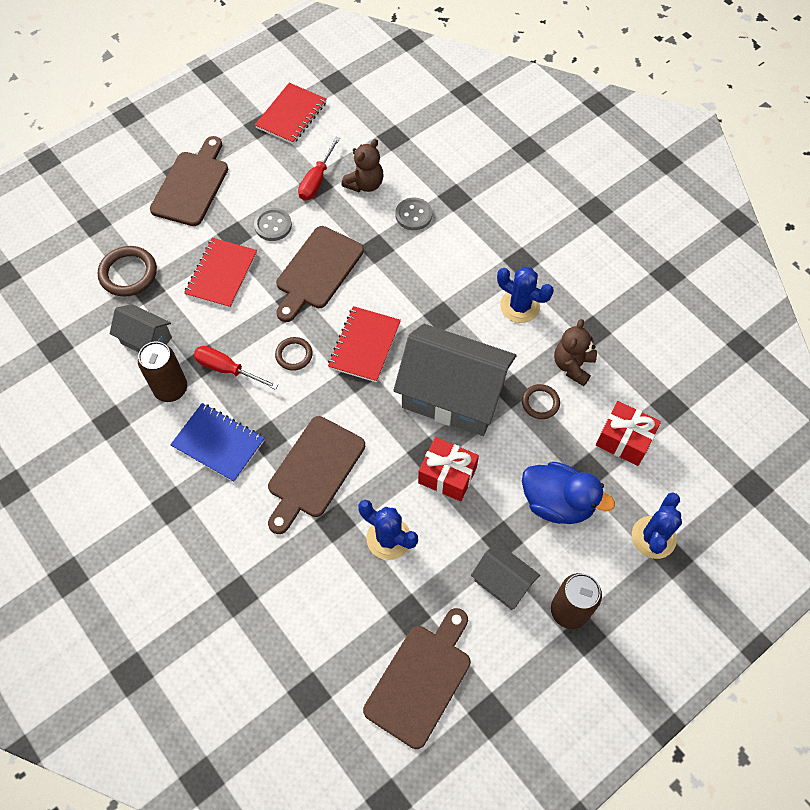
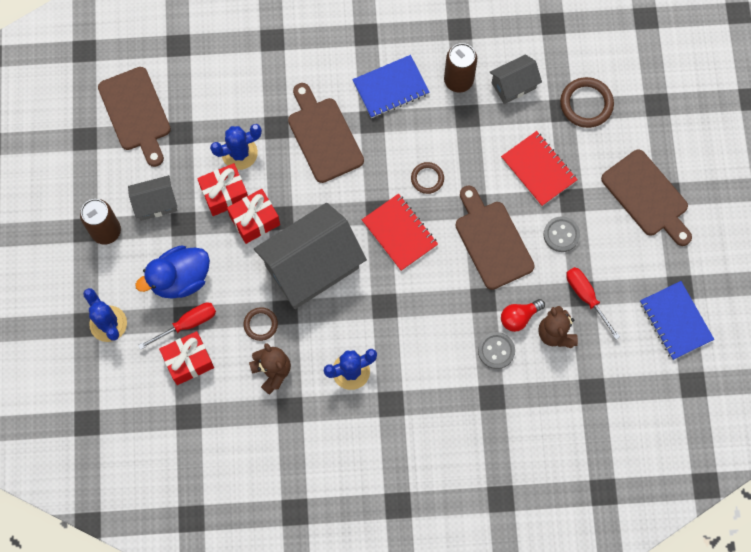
camera: 125 degrees right, 10 degrees up
(227, 369) = (448, 126): red screwdriver -> red screwdriver (187, 324)
(291, 115) = (675, 321): red notebook -> blue notebook
(371, 215) = (519, 317): none -> red light bulb
(442, 522) = (224, 194): none -> red gift

